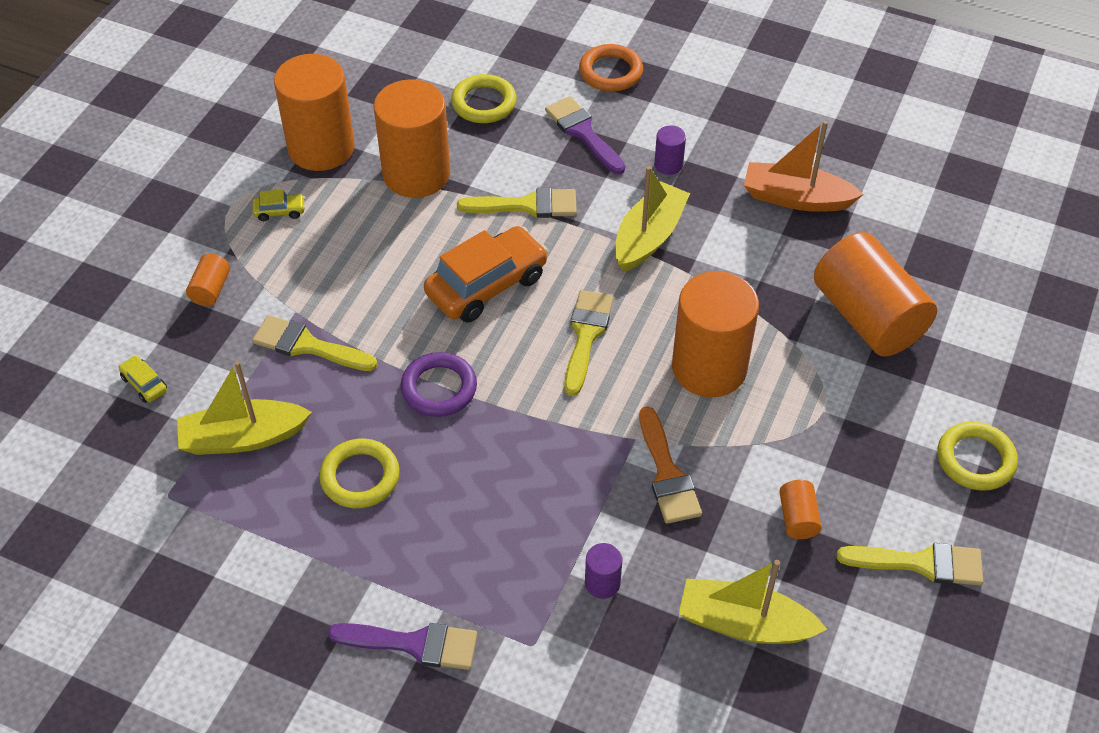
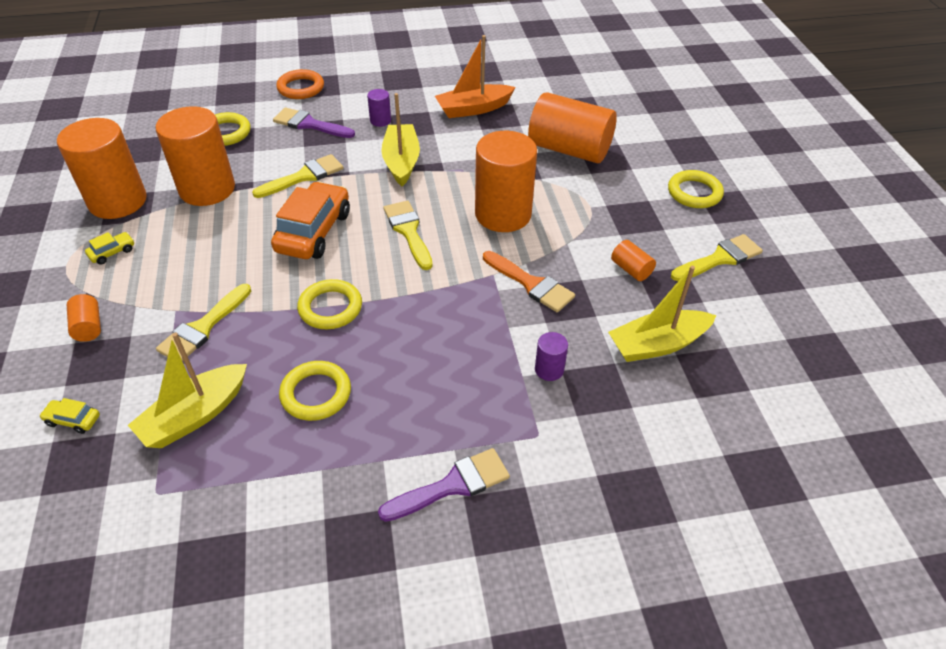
camera: 35 degrees left, 5 degrees down
(307, 345) = (203, 328): yellow brush -> yellow brush turned 45 degrees counterclockwise
(439, 388) = (330, 308): purple ring -> yellow ring

